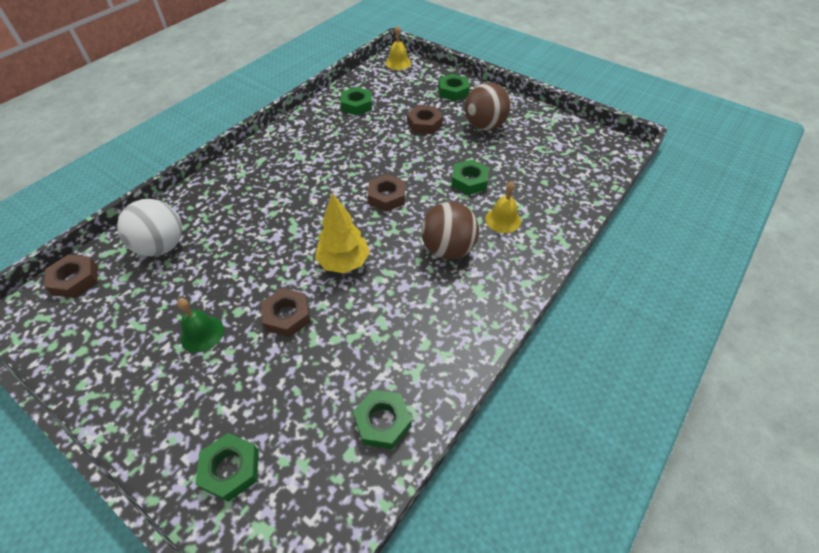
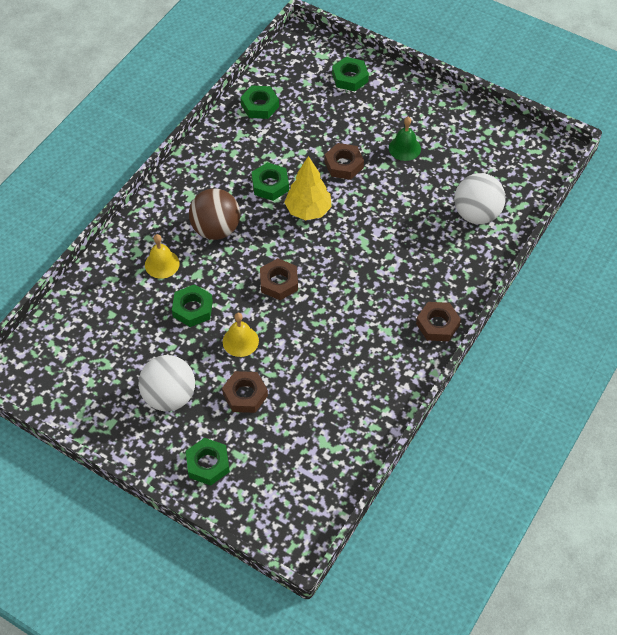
camera: 175 degrees right, 5 degrees up
(75, 280) = (531, 180): brown nut -> brown nut (437, 324)
(356, 105) = (337, 424): green nut -> green nut (270, 185)
(398, 63) = (292, 529): yellow bell -> yellow bell (240, 341)
(484, 126) = (169, 396): brown ball -> white ball

